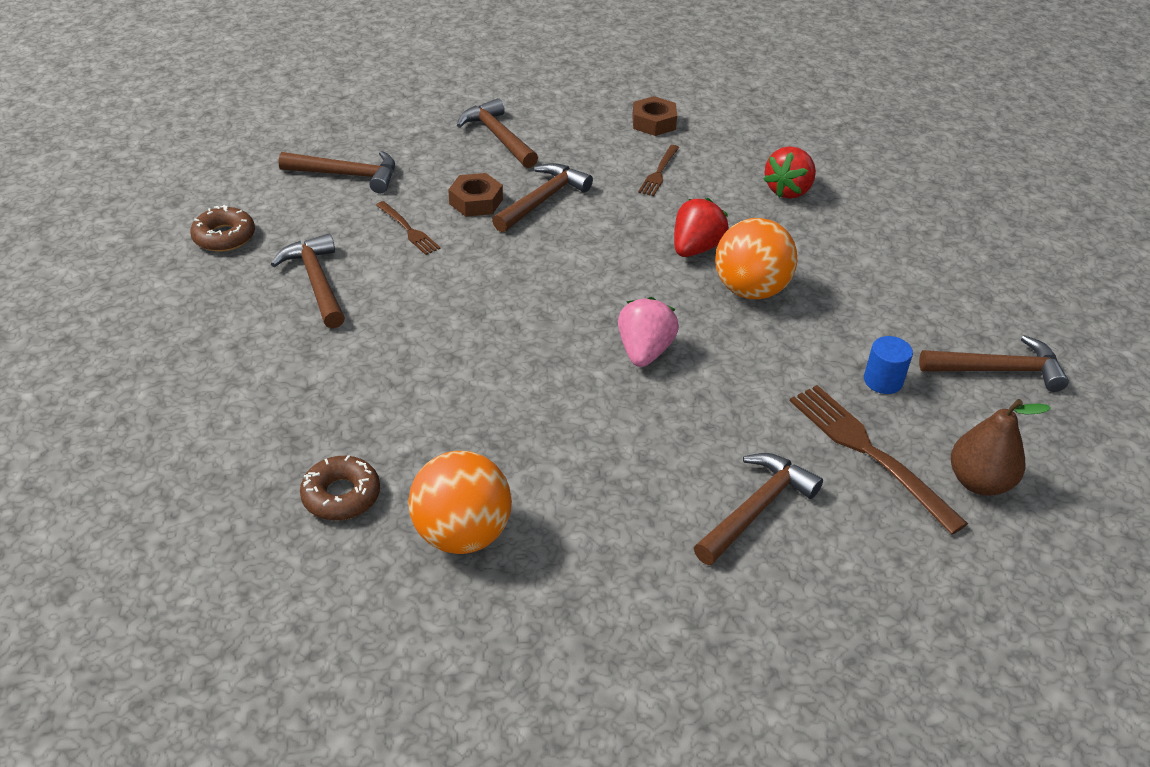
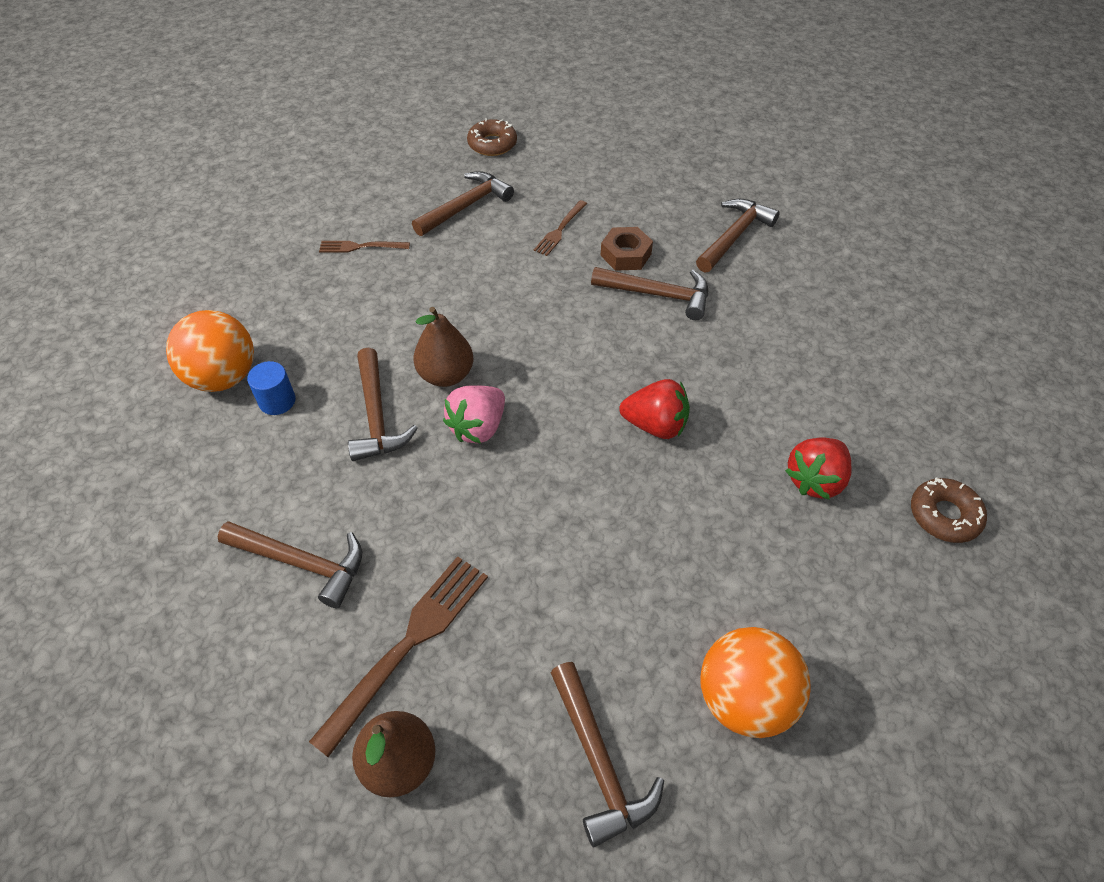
camera: 70 degrees right, 10 degrees up
(341, 495) = (244, 301): brown donut -> brown donut (944, 515)
(347, 175) = (610, 172): brown hammer -> brown hammer (377, 416)
(564, 356) = (446, 375): none -> brown pear
(644, 351) = (478, 427): pink strawberry -> pink strawberry turned 135 degrees clockwise
(654, 122) = (853, 335): brown nut -> none
(659, 172) = (764, 363): brown fork -> brown fork (360, 247)
(750, 290) = (613, 486): orange ball -> orange ball (744, 699)
(788, 190) = (815, 480): red strawberry -> red strawberry turned 60 degrees counterclockwise
(883, 381) = (524, 638): blue cylinder -> blue cylinder (277, 401)

